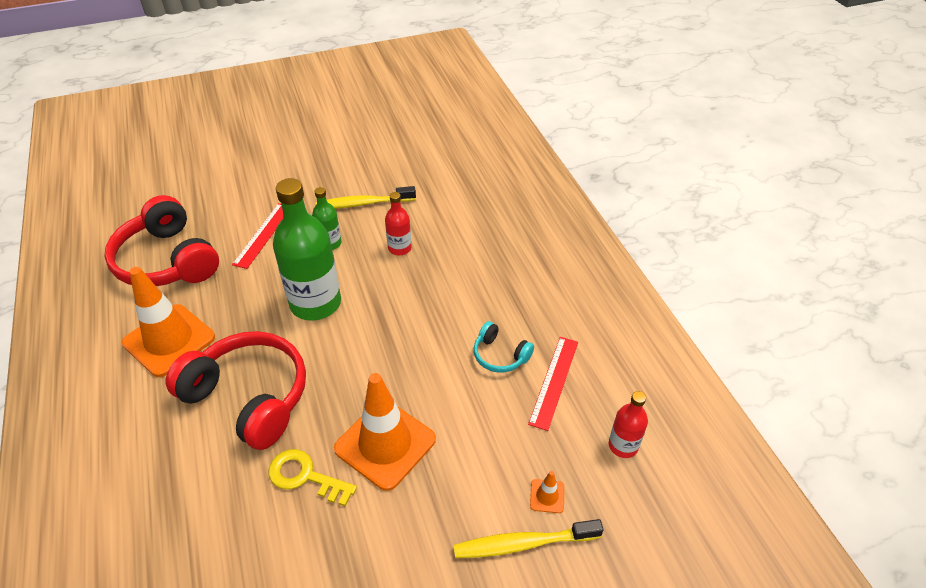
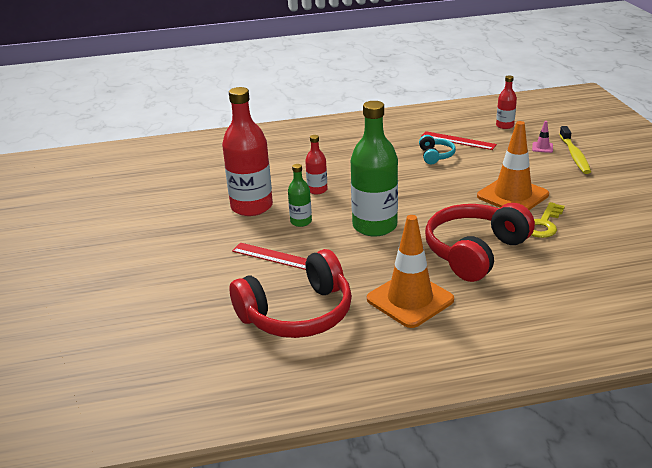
camera: 80 degrees left, 15 degrees down
(363, 203) = (251, 207): yellow toothbrush -> red bottle
(500, 355) = (435, 156): turquoise headphones -> turquoise headphones turned 45 degrees counterclockwise
(547, 496) = (542, 147): orange traffic cone -> pink traffic cone

